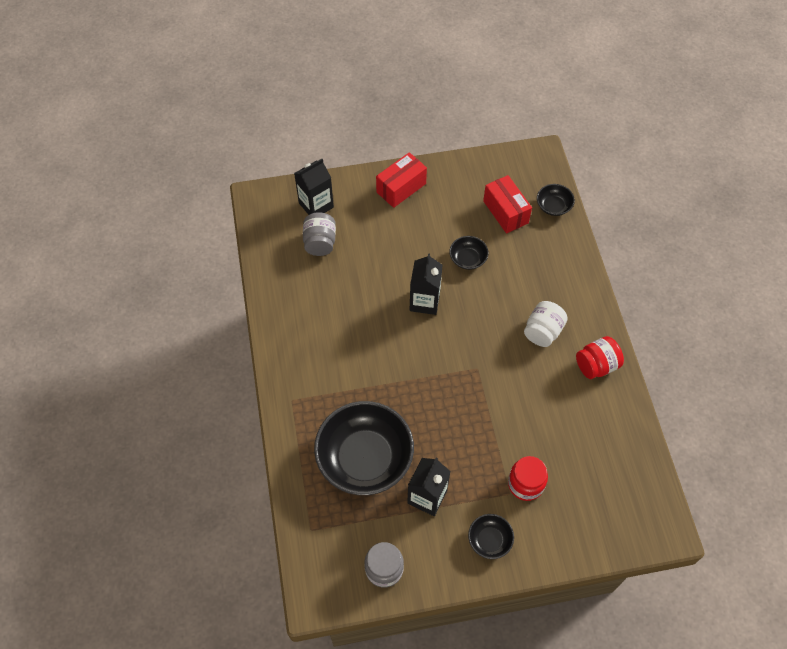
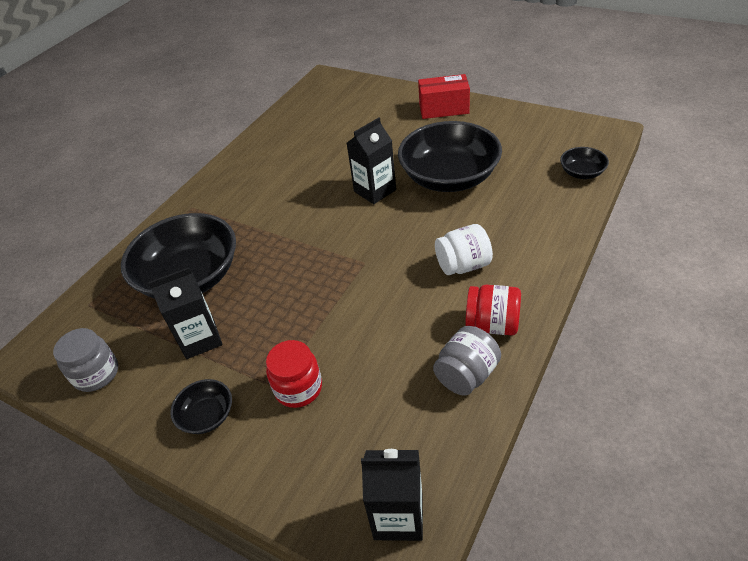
camera: 45 degrees right, 15 degrees down
(316, 205) = (362, 96): black carton -> black carton (398, 516)
(320, 243) = (337, 119): grey jar -> grey jar (466, 375)
(468, 259) = (449, 177): black bowl -> black bowl, size x2.24
(505, 212) = (524, 158): red box -> none

